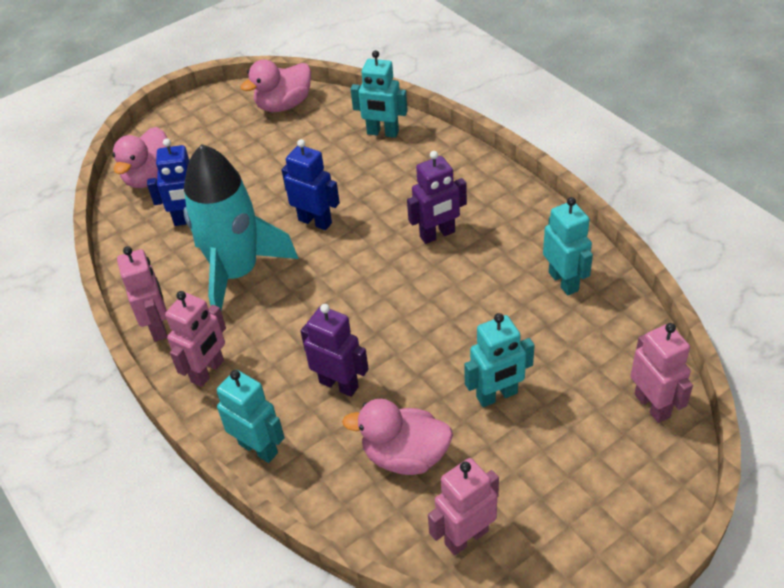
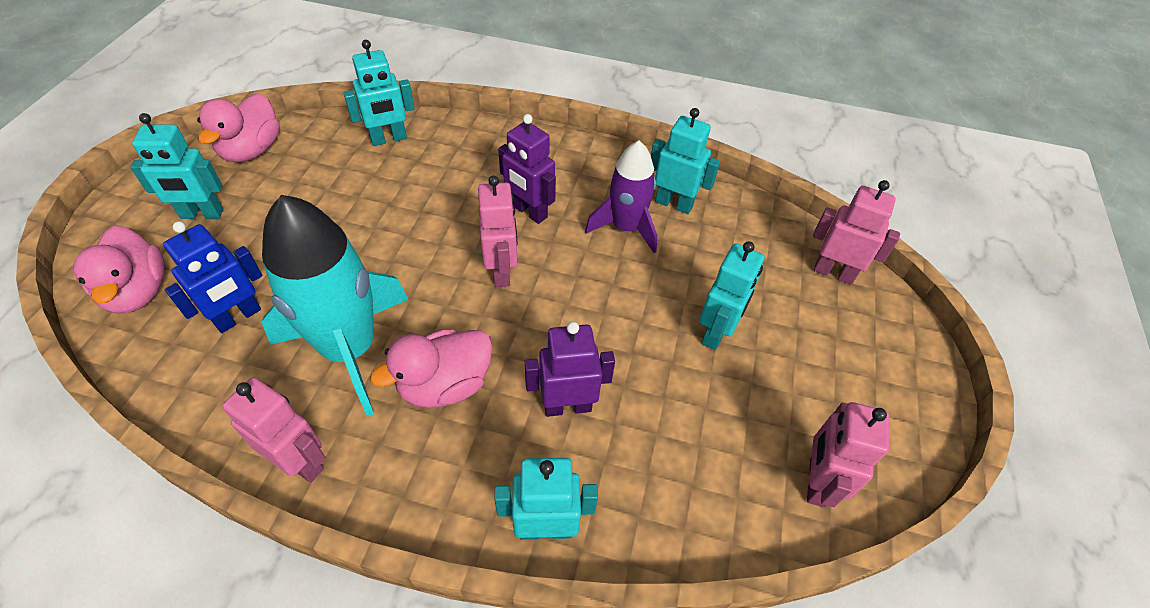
camera: 45 degrees left, 5 degrees up
(208, 371) = (410, 478): pink robot -> pink robot (501, 271)
(220, 140) = (202, 214): none -> turquoise robot
(315, 221) = (393, 253): blue robot -> none
(405, 456) = (694, 439): pink duck -> pink duck (445, 385)
(437, 235) = (529, 212): purple robot -> purple robot turned 105 degrees clockwise
(502, 282) = (625, 228): none -> purple rocket

